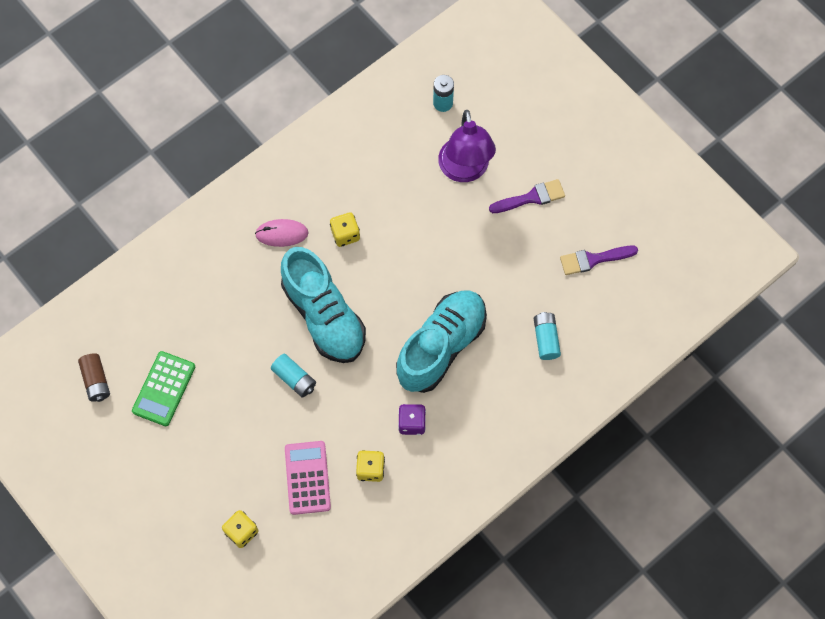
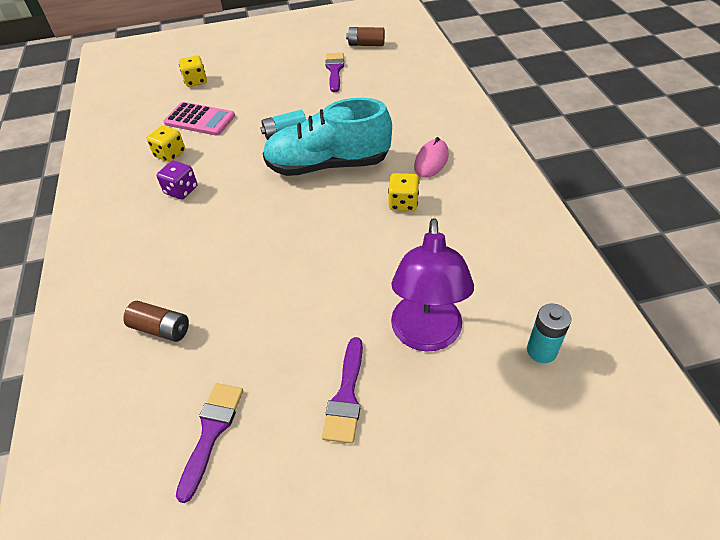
camera: 120 degrees right, 20 degrees down
(164, 389) = (334, 70): green calculator -> purple brush
(441, 346) = (231, 235): turquoise shoe -> none
(465, 170) = (426, 336): purple lamp -> purple lamp turned 105 degrees counterclockwise
(546, 339) = (161, 329): turquoise battery -> brown battery

